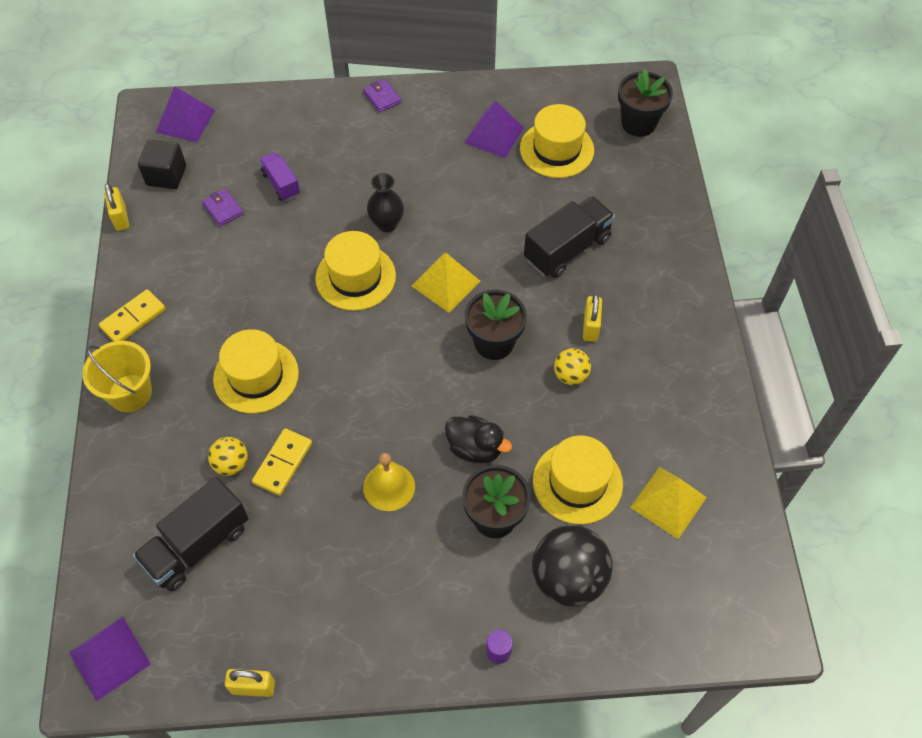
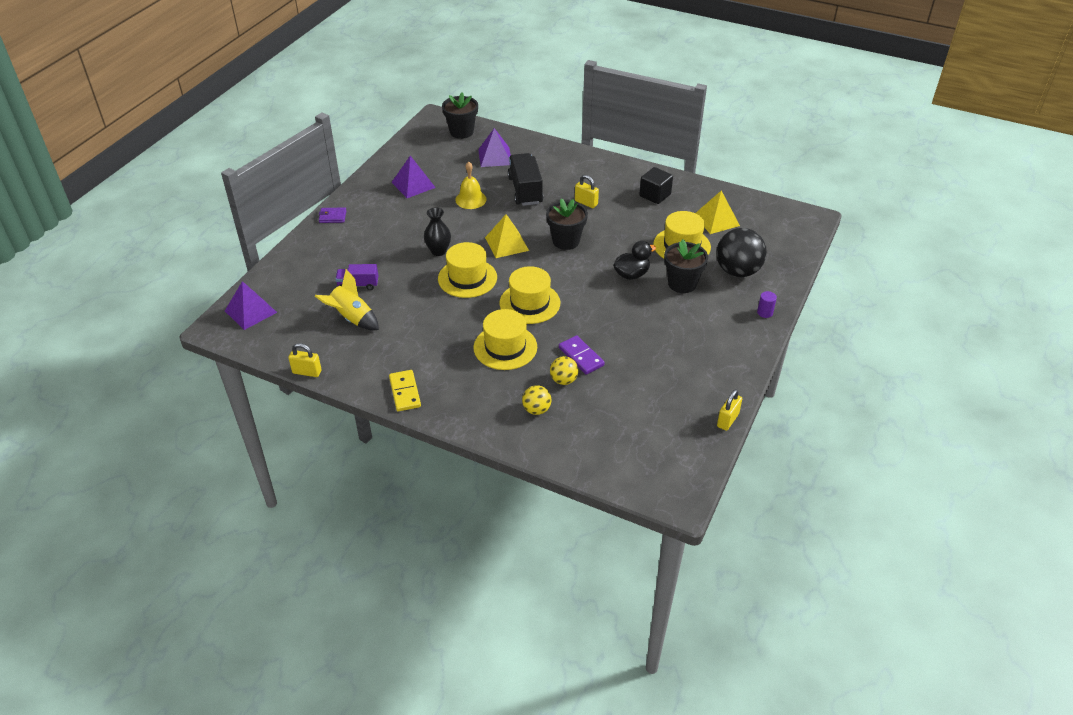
camera: 60 degrees left, 15 degrees down
(109, 658) = (666, 483): purple pyramid -> purple pyramid (495, 157)
(130, 393) = (467, 412): yellow bucket -> none
(166, 175) = (292, 337): black cube -> black cube (655, 195)
(197, 545) = (612, 415): black truck -> none
(223, 209) = (352, 318): purple wallet -> yellow rocket
(282, 463) = (581, 356): yellow domino -> purple domino
(389, 486) = (632, 317): yellow bell -> yellow bell (470, 199)
(556, 149) = (449, 166): yellow hat -> yellow hat (529, 303)
(570, 375) = (612, 222): yellow ball -> yellow ball (536, 409)

